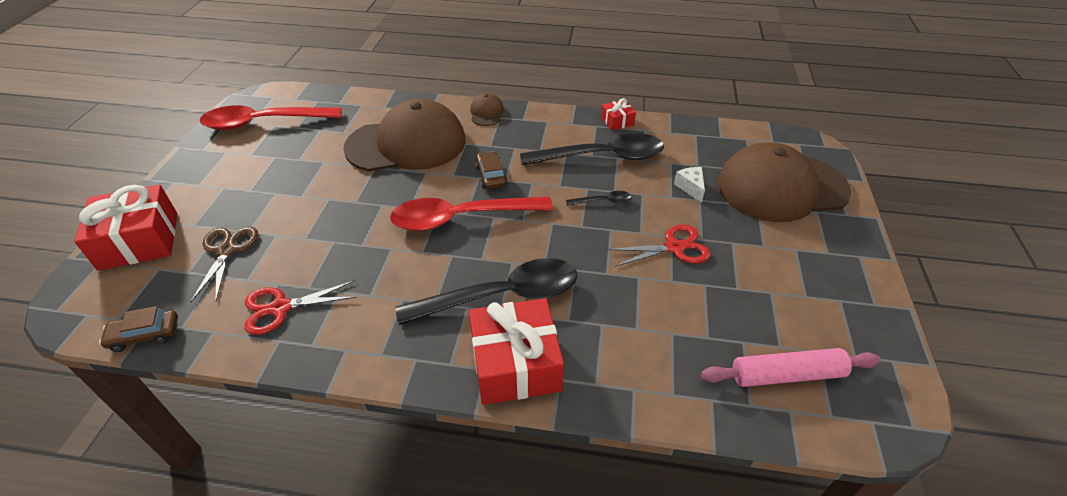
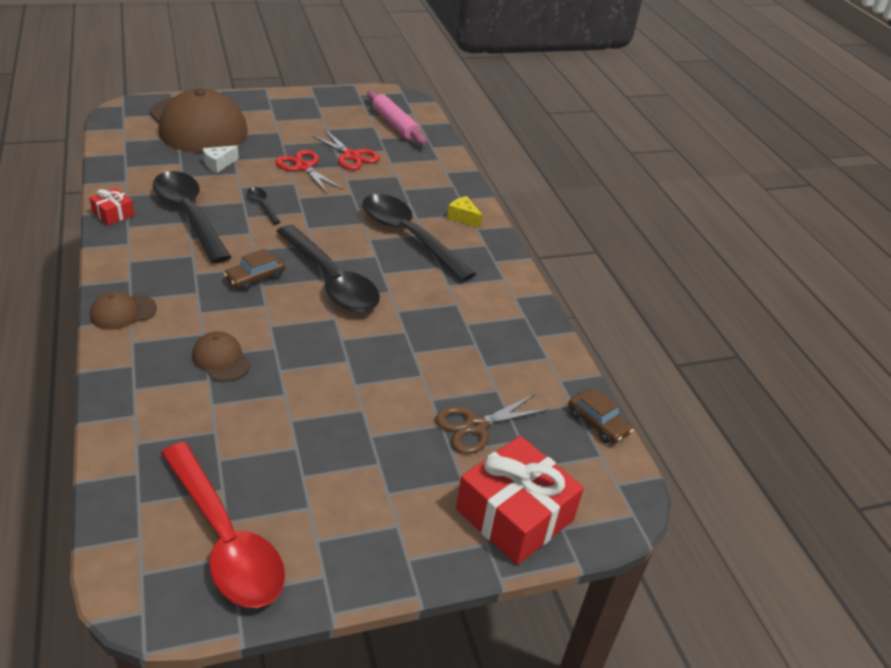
camera: 120 degrees left, 5 degrees down
(281, 308) = (508, 350): red scissors -> red scissors (351, 156)
(406, 144) = (221, 359): brown cap -> brown cap, size x0.41
(461, 218) = (331, 280): red spoon -> black spoon
(515, 364) = (463, 218): red gift -> yellow cheese

